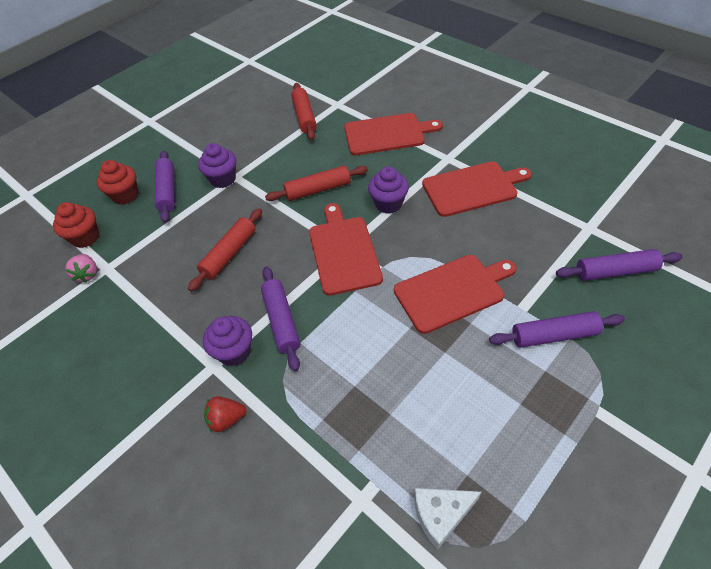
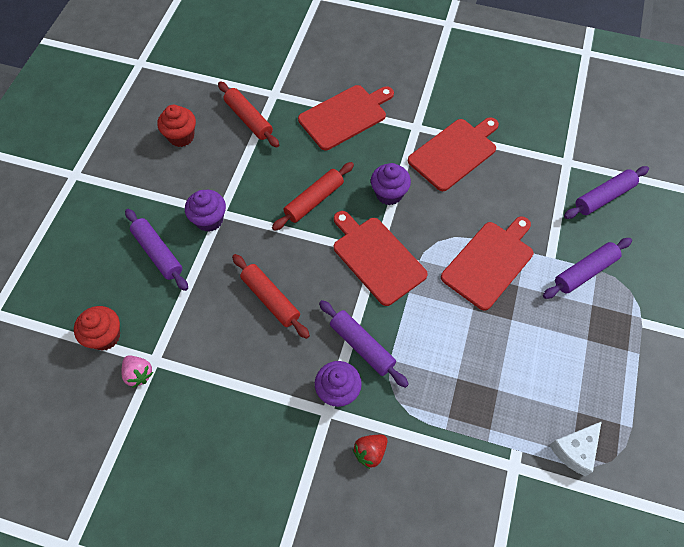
camera: 30 degrees left, 10 degrees up
(125, 195) = (114, 274): red cupcake -> red cupcake (181, 137)
(229, 254) = (271, 299): red rolling pin -> red rolling pin turned 45 degrees counterclockwise

